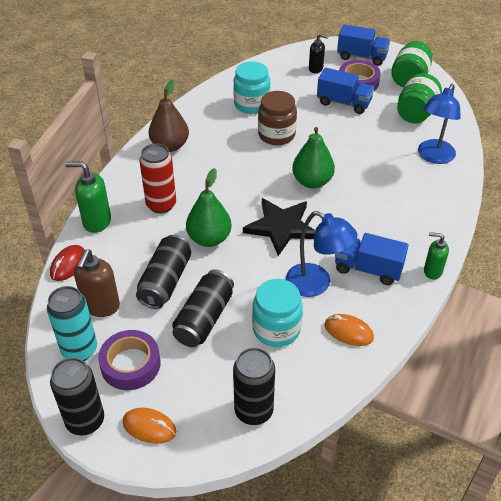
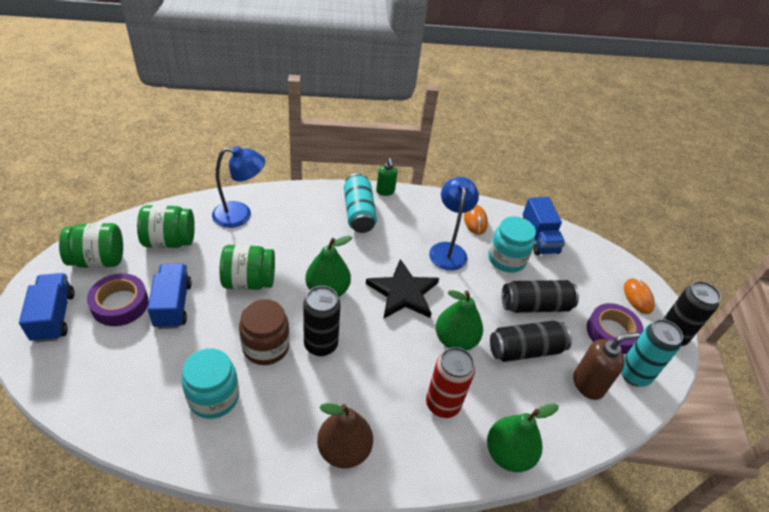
camera: 125 degrees left, 0 degrees up
(68, 264) = (575, 443): red mouse -> none
(96, 222) = (508, 454): green soap dispenser -> green pear
(253, 411) = (575, 249): black can -> black can (321, 345)
(316, 69) = (100, 356): black soap dispenser -> none
(347, 142) = (249, 281): none -> green jar
(368, 269) = (409, 225): blue truck -> blue truck (539, 238)
(405, 236) = (359, 212): none -> turquoise can

